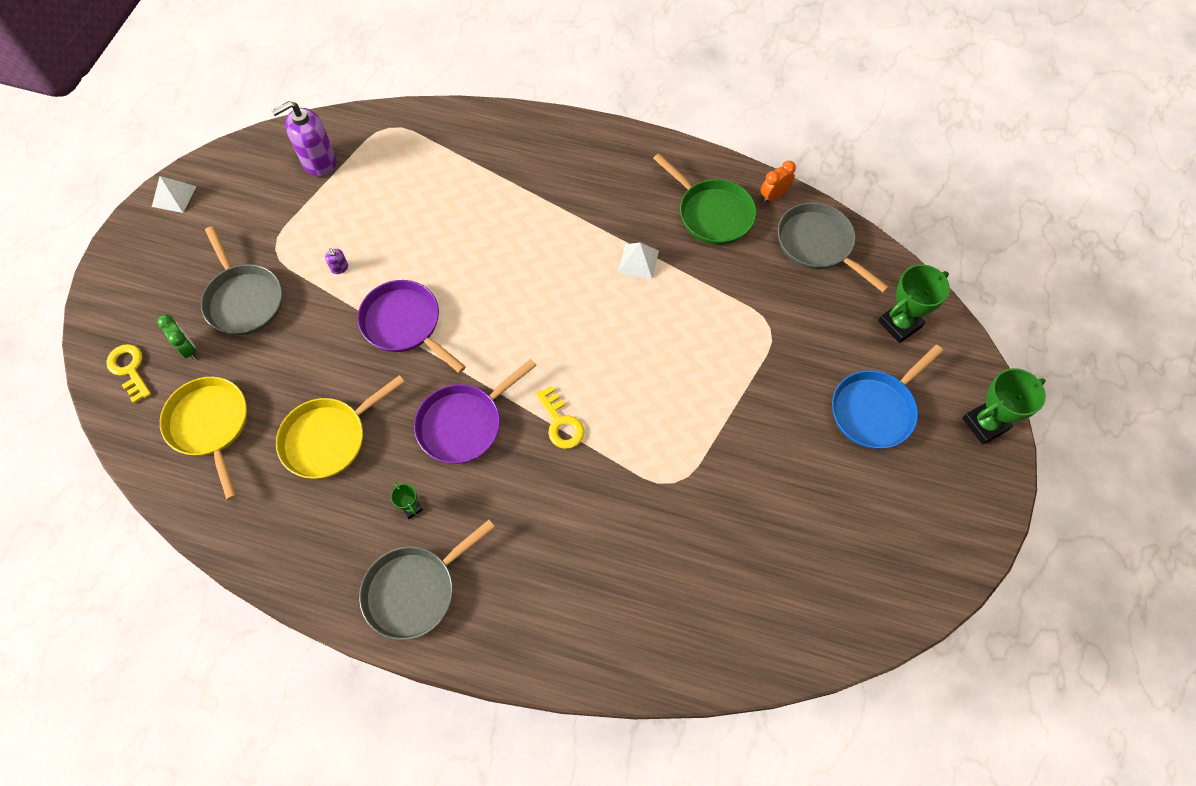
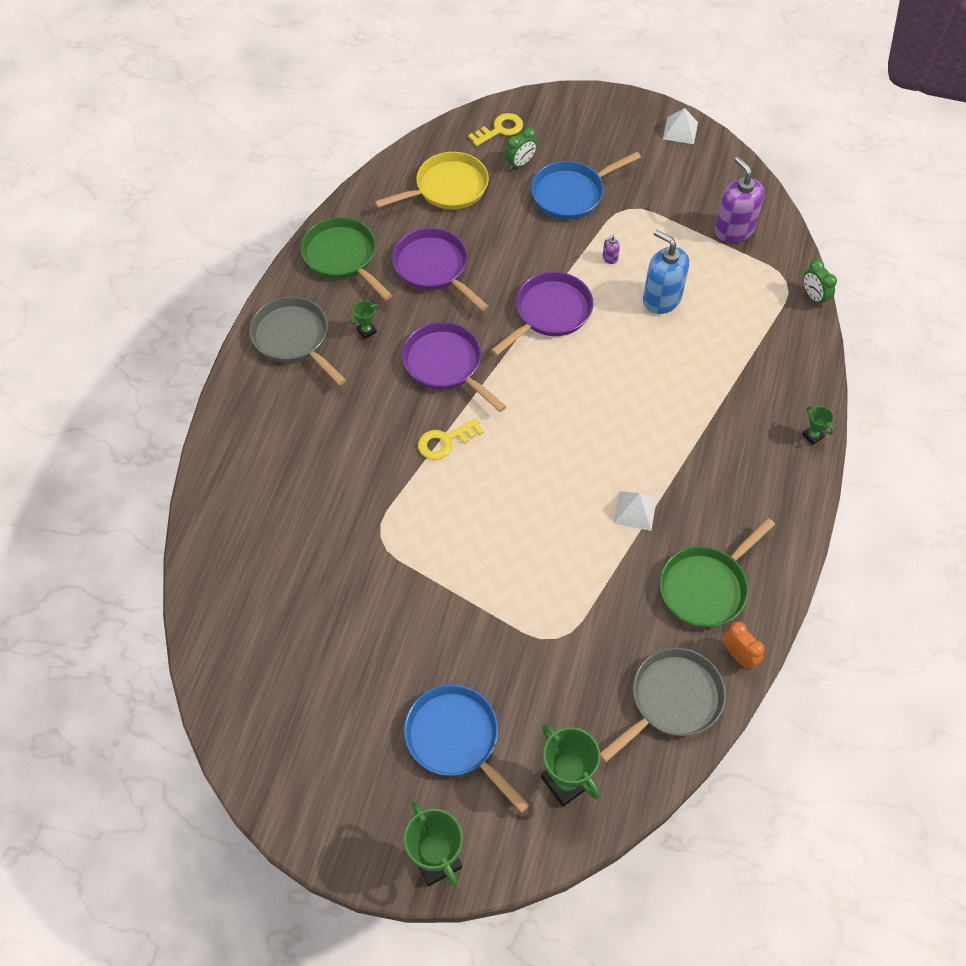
camera: 90 degrees right, 5 degrees down
(244, 299) = (571, 193): grey pan -> blue pan
(298, 540) = (342, 257): none -> green pan
(329, 438) = (434, 268): yellow pan -> purple pan
(398, 226) = (661, 299): none -> blue soap dispenser
(409, 109) = (814, 297): none -> green clock
(561, 125) = (813, 436): none -> green trophy

